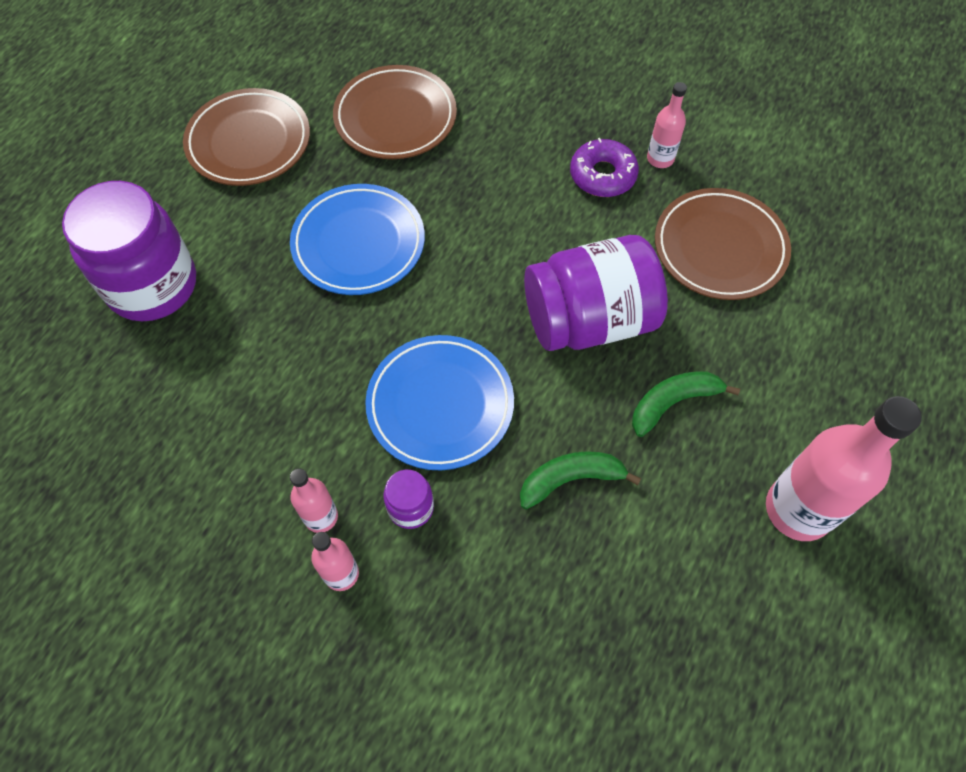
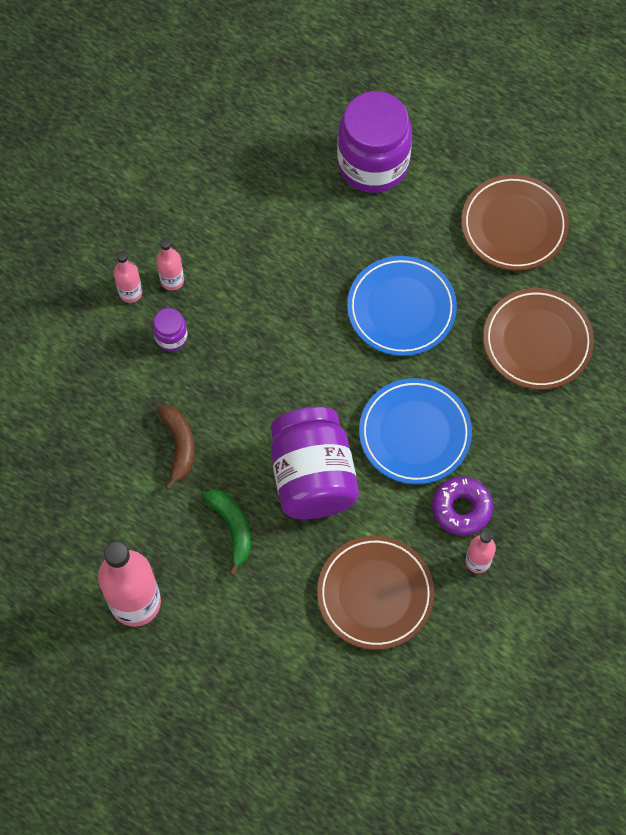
camera: 95 degrees right, 5 degrees up
(440, 405) = (249, 361): blue plate -> blue plate (415, 433)
(570, 479) = (179, 445): green banana -> brown banana

